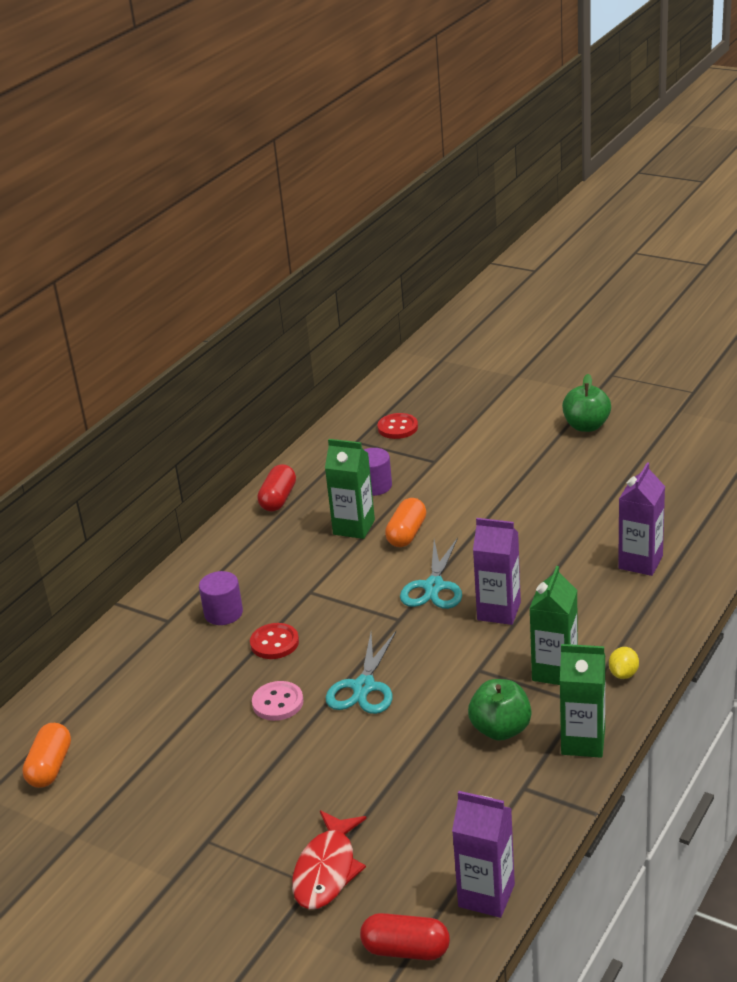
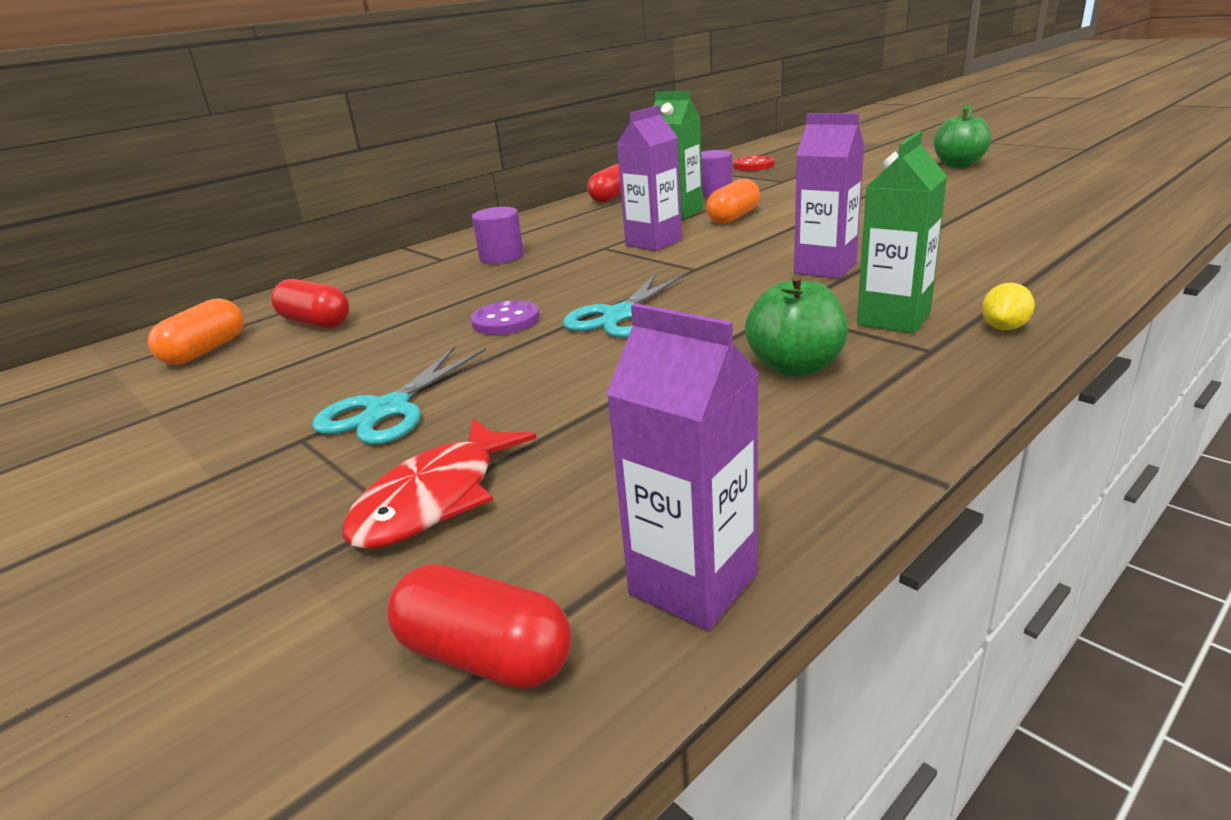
camera: 15 degrees right, 5 degrees down
(117, 722) = (315, 322): none -> red capsule
(274, 643) = (539, 278): red button -> none
(278, 703) = (505, 321): pink button -> purple button
(434, 587) = (749, 249): turquoise scissors -> turquoise scissors (388, 410)
(583, 742) = (930, 391): green carton -> none
(640, 562) = (1028, 241): purple carton -> purple carton (653, 242)

